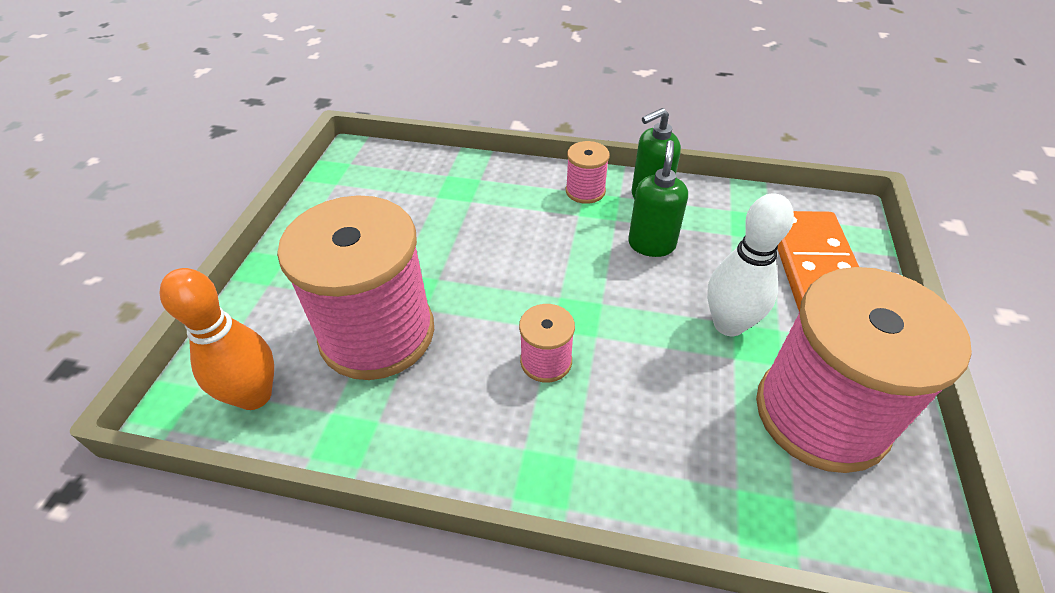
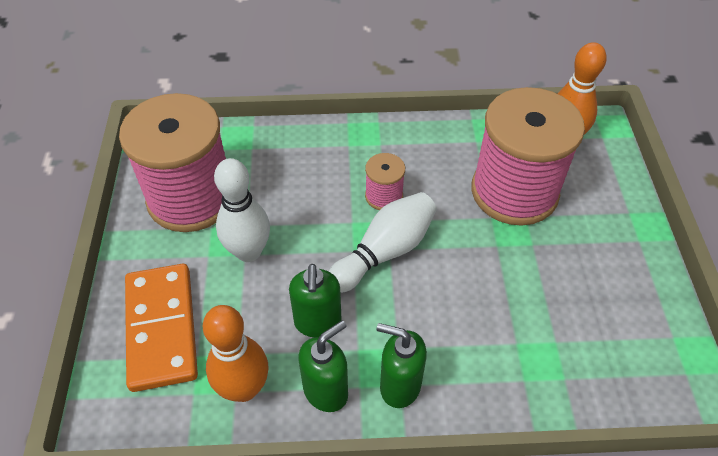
camera: 165 degrees right, 5 degrees up
(566, 294) = (385, 252): none -> white bowling pin
(585, 191) = (399, 386): pink spool -> green soap dispenser
(723, 210) = (244, 388): none -> orange bowling pin

